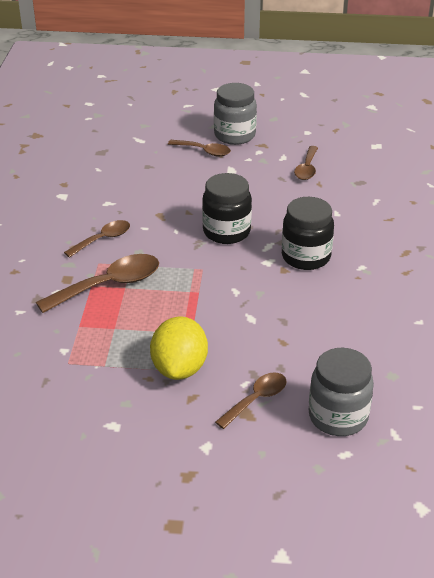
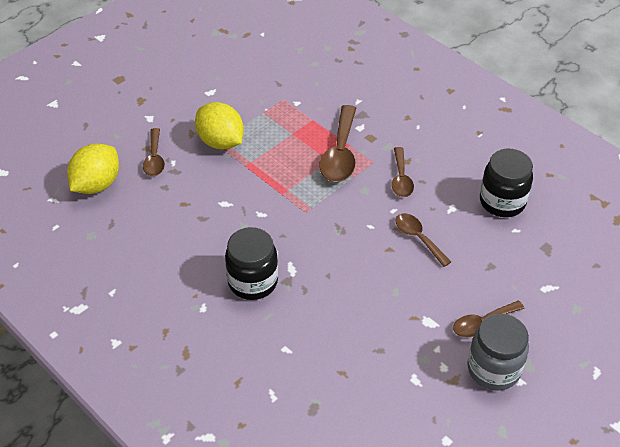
camera: 130 degrees right, 10 degrees up
(226, 232) = (336, 255): black jar -> black jar (502, 201)
(307, 169) = (376, 383): brown spoon -> brown spoon (418, 238)
(338, 416) = (97, 184): grey jar -> yellow lemon

